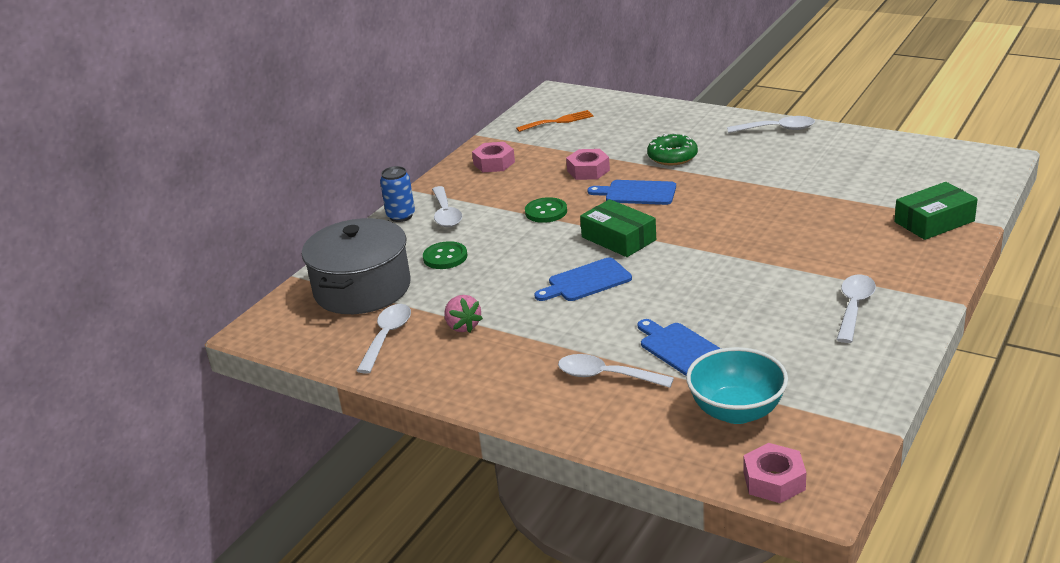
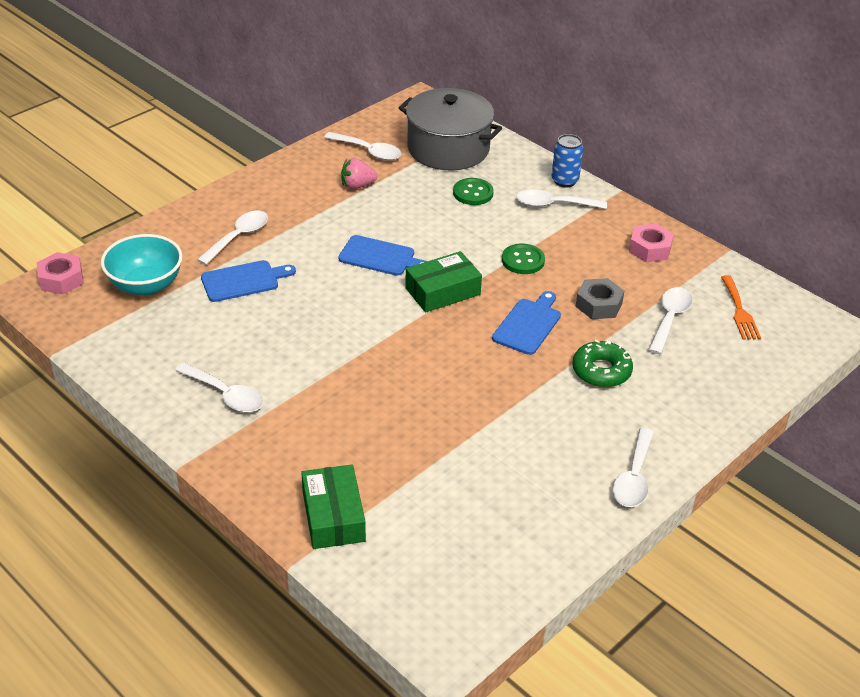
camera: 100 degrees right, 10 degrees up
(586, 143) = (670, 319): none -> white spoon
(586, 281) = (380, 257): blue cutting board -> blue cutting board turned 120 degrees clockwise
(588, 170) = (598, 305): pink nut -> grey nut

